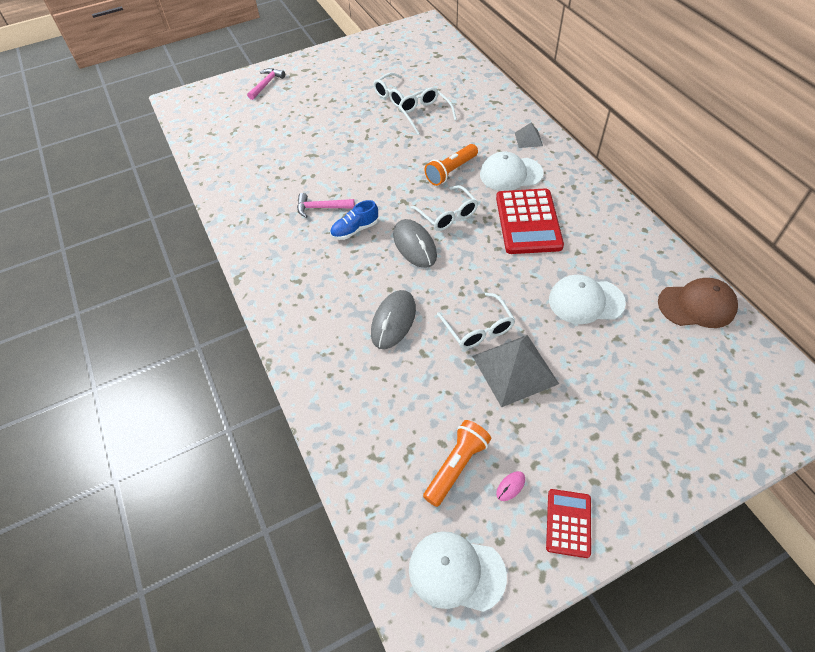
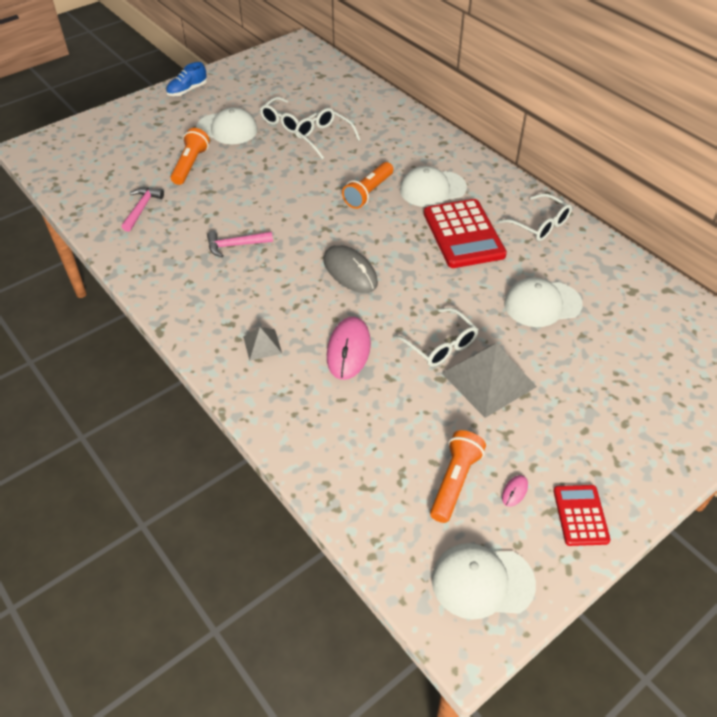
camera: 15 degrees left, 5 degrees down
(266, 84) = (133, 121): pink hammer -> pink hammer (142, 209)
(303, 129) = (190, 165): none -> orange flashlight
(343, 98) = (227, 129): none -> white cap
(355, 230) = (280, 263): blue shoe -> blue shoe (187, 90)
(393, 321) = (348, 350): grey mouse -> pink mouse
(448, 215) = (377, 237): white glasses -> white glasses (540, 225)
(528, 139) = (441, 152): grey pyramid -> grey pyramid (262, 345)
(697, 305) = (650, 294): brown cap -> none

